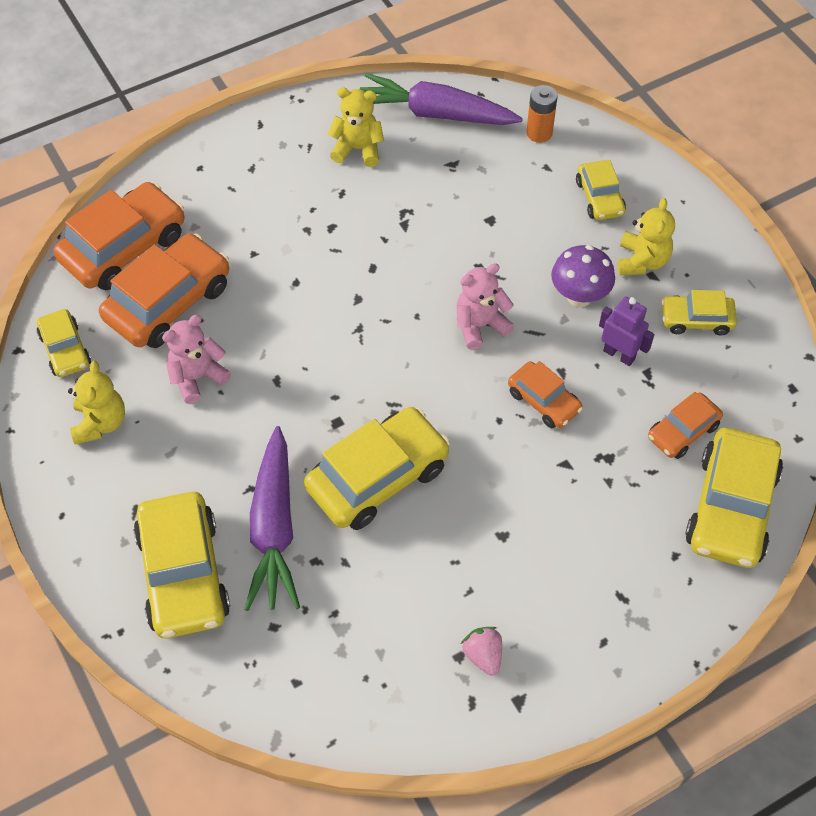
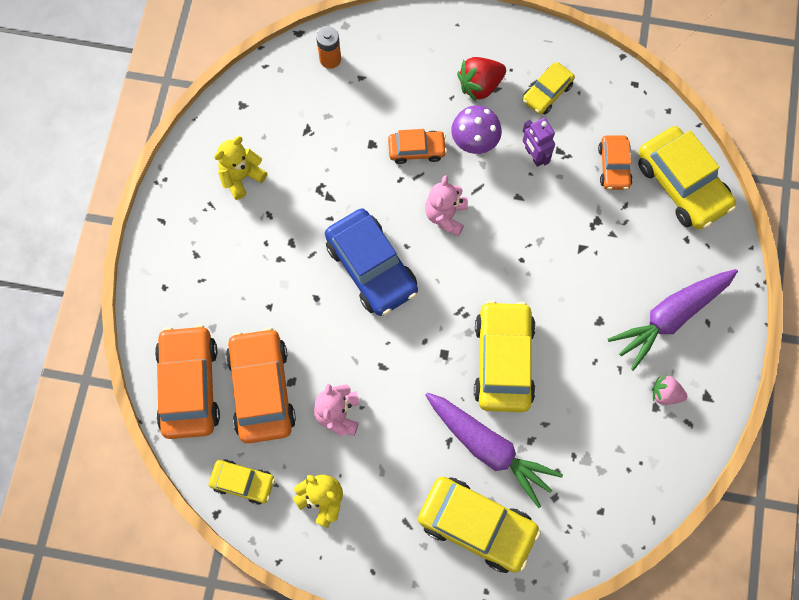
camera: 50 degrees left, 15 degrees up
(368, 303) = (371, 267): none -> blue car
(436, 114) = (256, 106): purple carrot -> purple carrot (671, 317)
(544, 401) = (530, 224): orange car -> orange car (416, 149)
(599, 197) = (412, 68): yellow car -> none
(619, 354) = (534, 155): purple robot -> purple robot turned 105 degrees counterclockwise
(642, 261) = (480, 85): yellow teddy bear -> red strawberry

